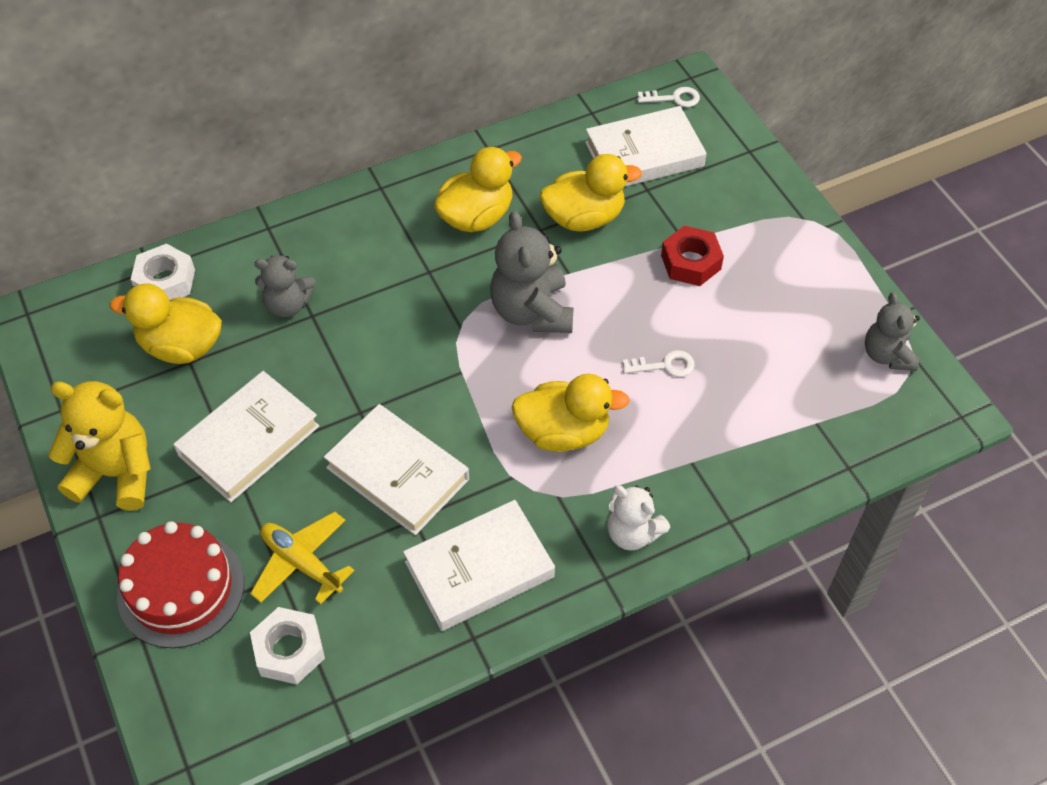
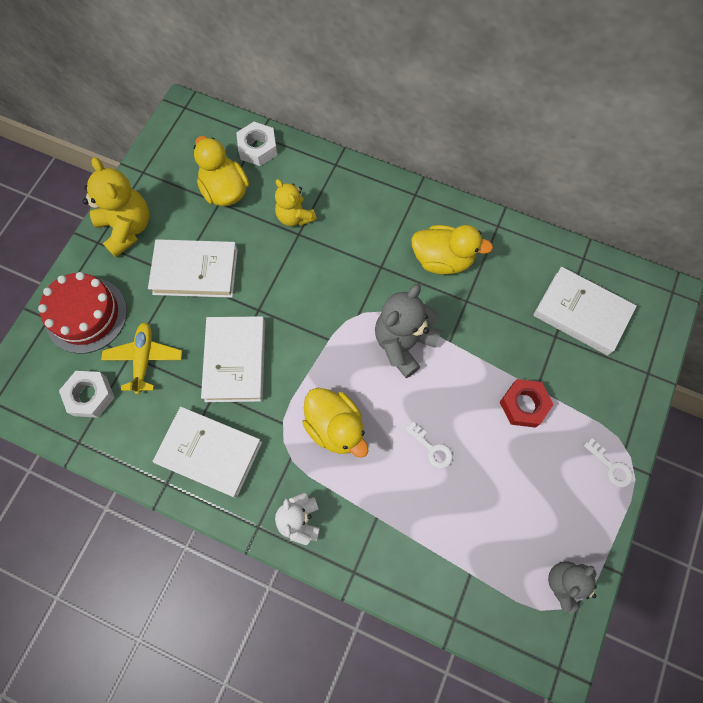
camera: 50 degrees right, 15 degrees up
(288, 305) = (295, 217): grey teddy bear -> yellow teddy bear
(584, 217) = (498, 318): yellow duck -> none
(674, 98) = (644, 295): white key -> white key (611, 466)

